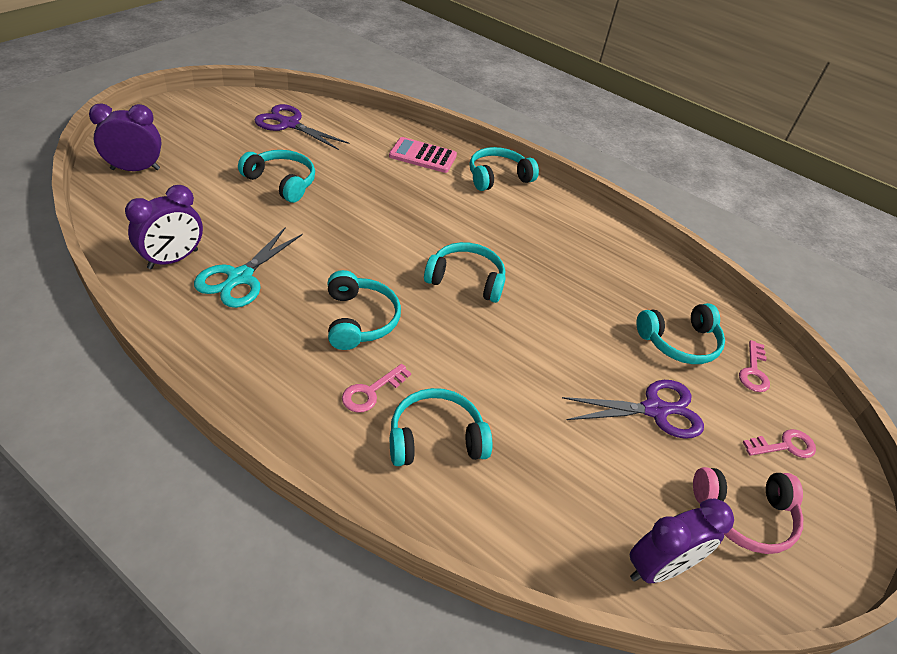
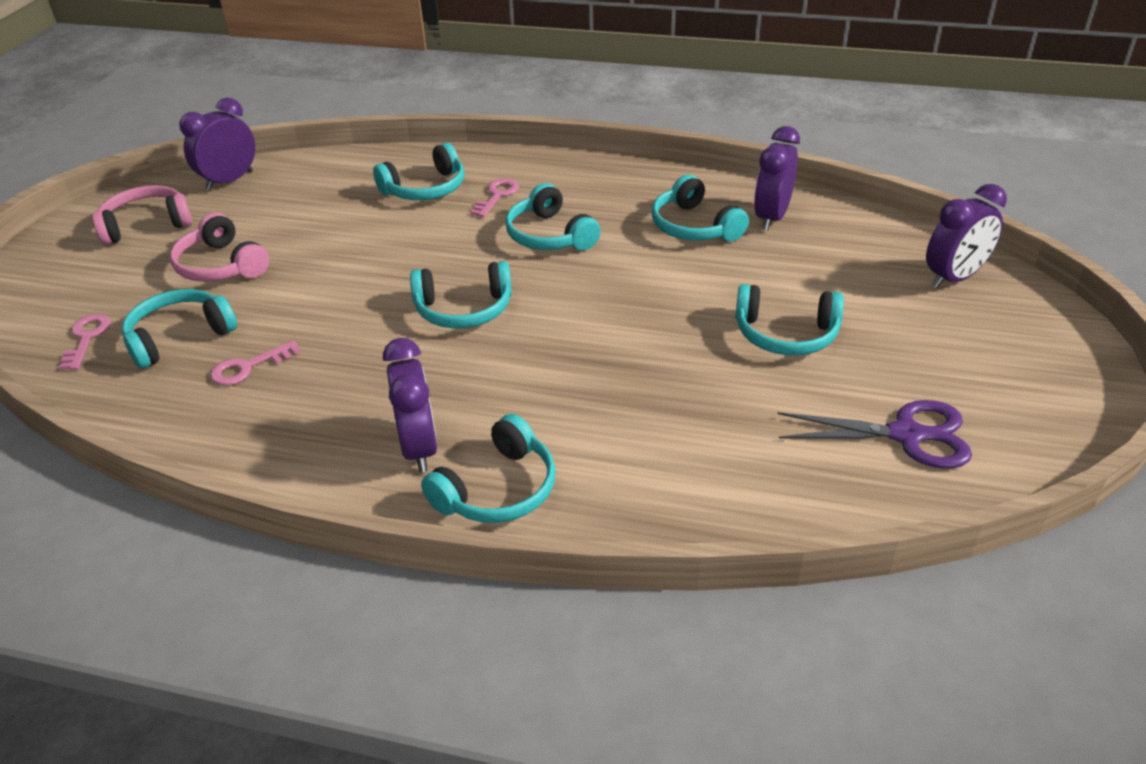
camera: 165 degrees right, 5 degrees down
(240, 277) = (694, 226): turquoise scissors -> turquoise headphones
(423, 156) = (649, 474): pink calculator -> none
(529, 208) = (419, 447): none -> purple clock
(654, 410) = (221, 266): purple scissors -> pink headphones
(784, 446) = (81, 281): pink key -> pink key (248, 367)

